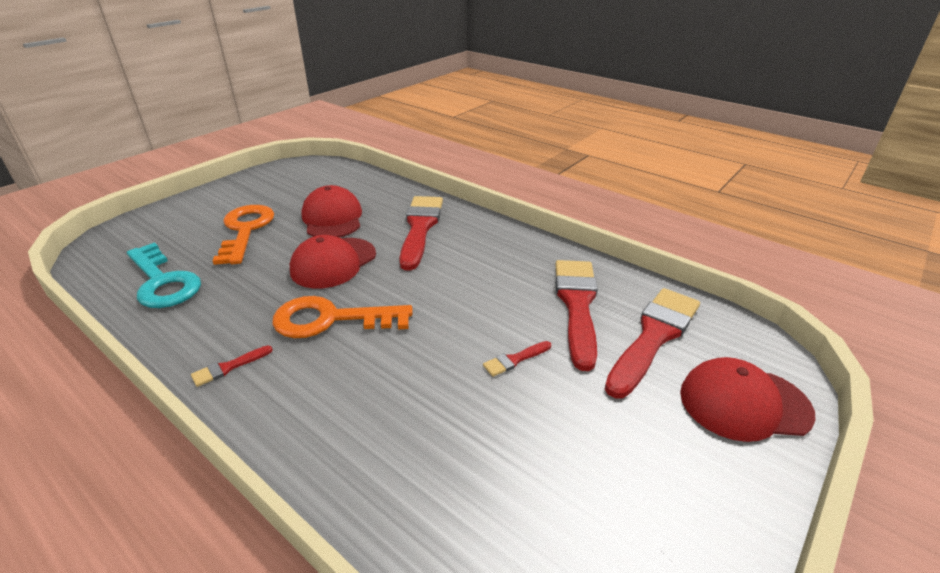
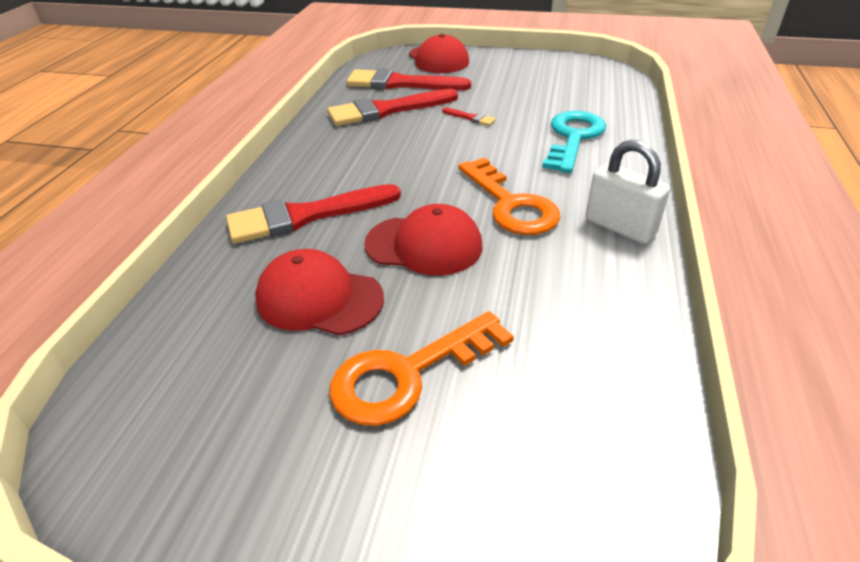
camera: 115 degrees left, 5 degrees up
(163, 282) = (585, 369): turquoise key -> turquoise key (573, 138)
(228, 367) = (620, 227): red brush -> white padlock
(332, 218) = (319, 298): red cap -> red cap turned 60 degrees clockwise

